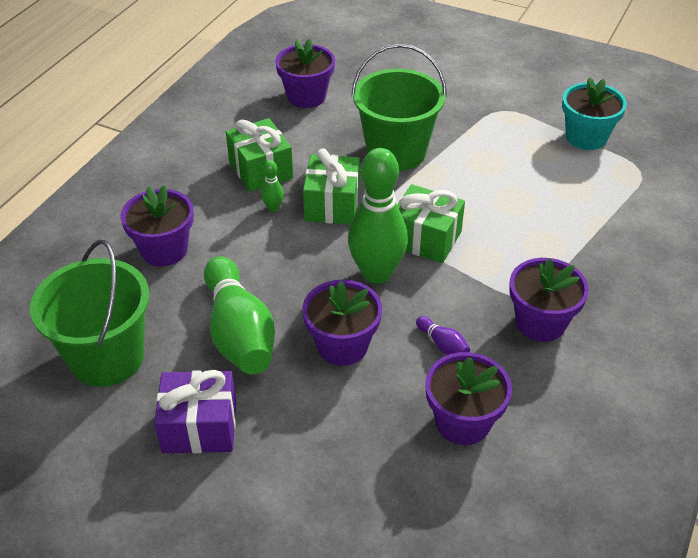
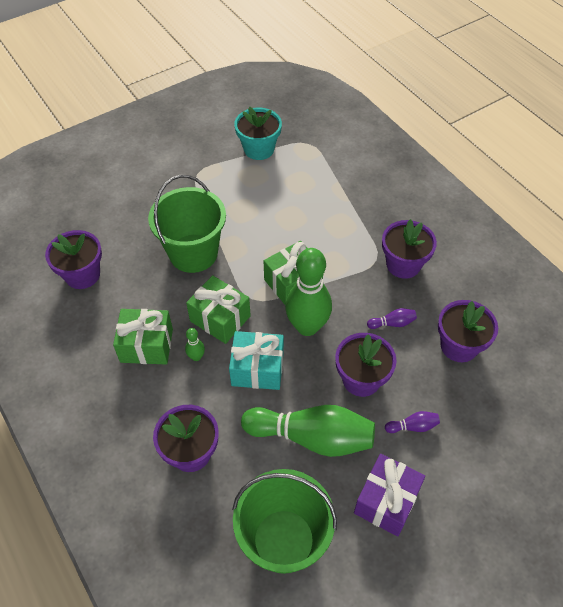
camera: 60 degrees left, 10 degrees up
(292, 257) = (257, 369): none -> turquoise gift
(312, 417) = (413, 426): none -> purple bowling pin

